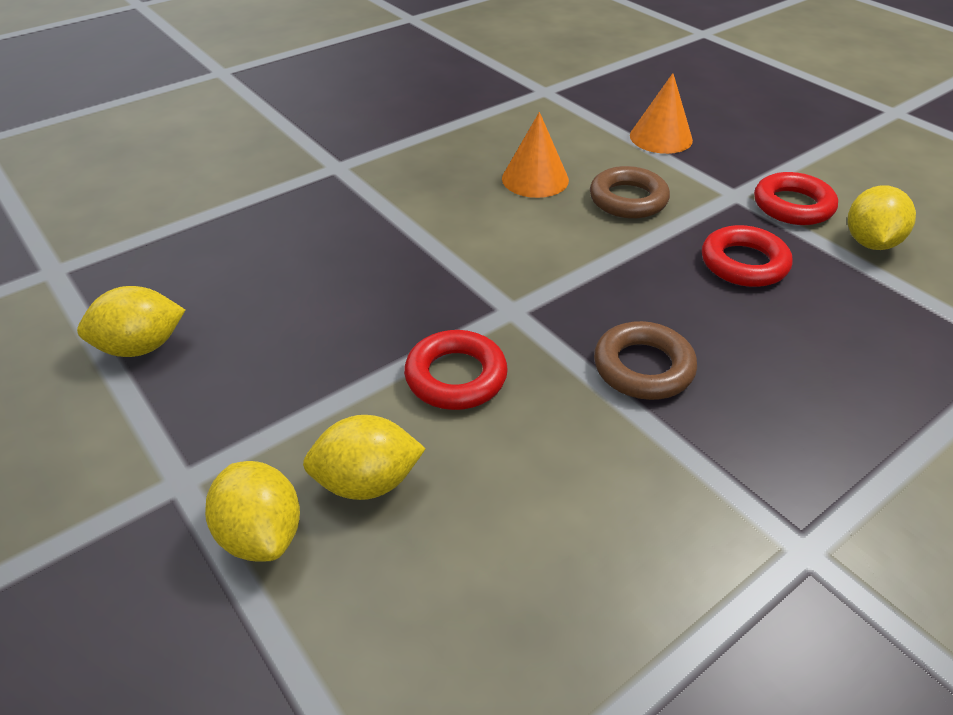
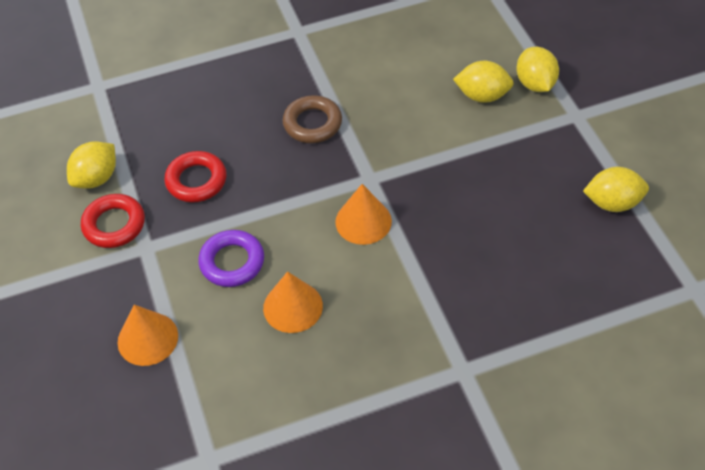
camera: 160 degrees left, 10 degrees up
(456, 376) = (421, 141): red ring -> none
(496, 262) = (363, 221): none -> orange cone
(628, 199) = (232, 262): brown ring -> purple ring

